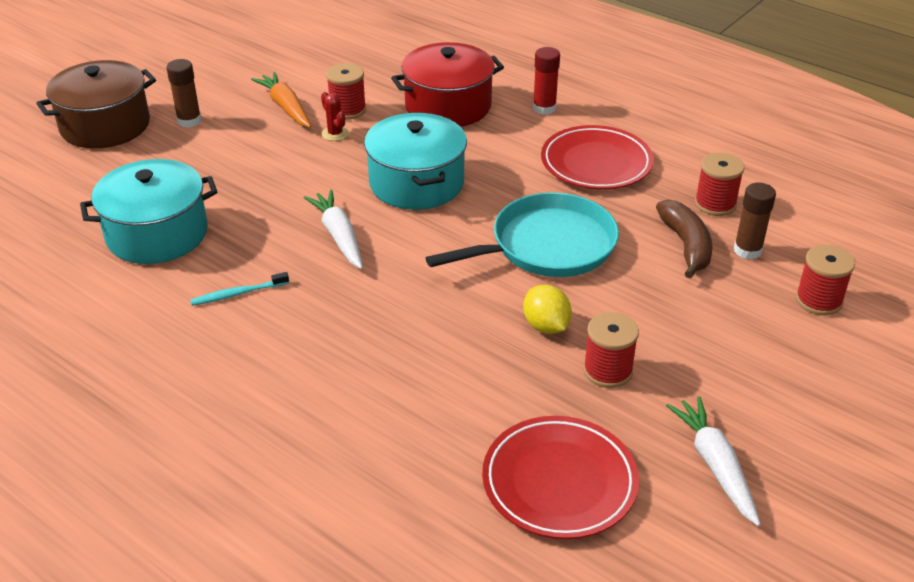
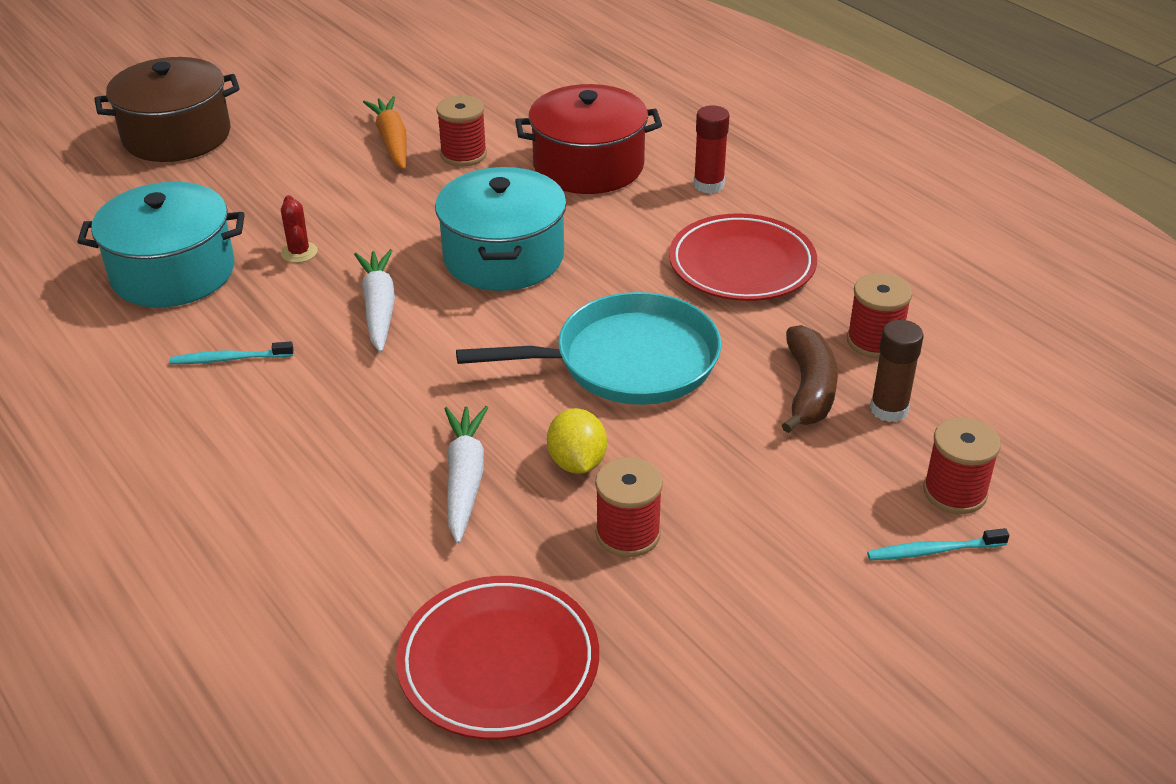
camera: 15 degrees right, 0 degrees up
(189, 121) = (273, 143): brown glue stick -> none
(335, 134) = (434, 182): red cactus -> red cactus (299, 252)
(715, 465) = (708, 683): white carrot -> white carrot (465, 479)
(823, 344) = (932, 551): none -> turquoise toothbrush

